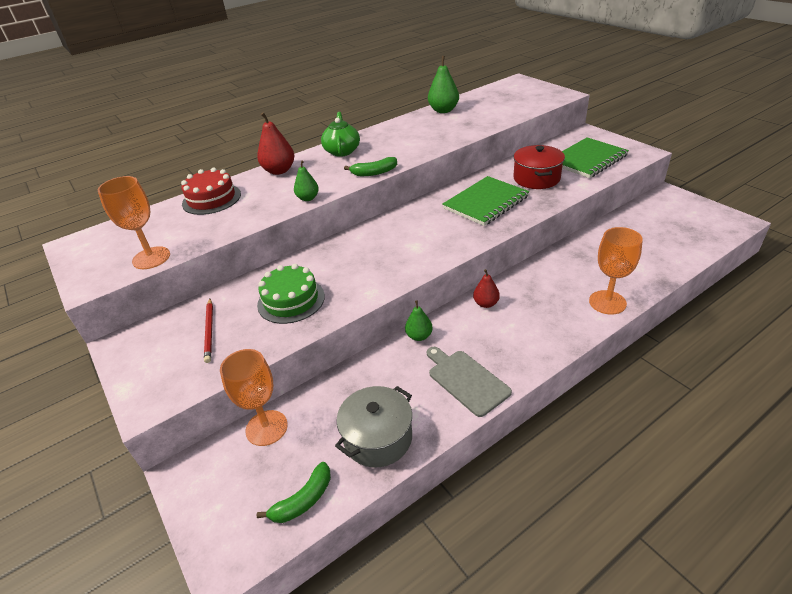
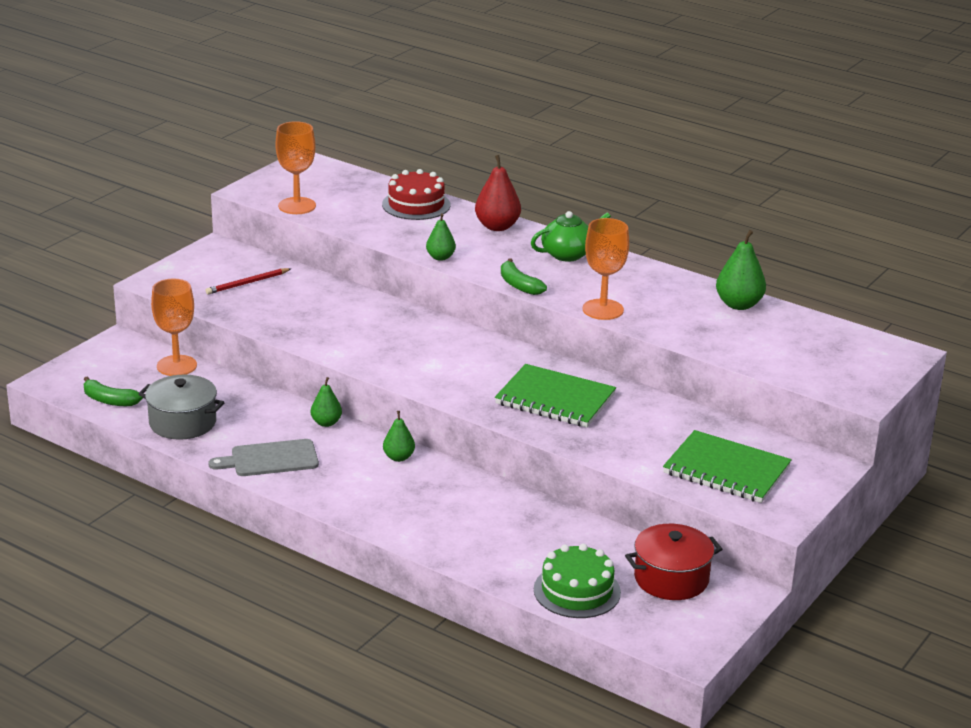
camera: 65 degrees right, 10 degrees down
(291, 300) = (307, 312): green cake -> green cake (577, 591)
(466, 380) = (270, 459): grey cutting board -> grey cutting board turned 135 degrees counterclockwise
(486, 303) = (398, 457): red pear -> green pear
(536, 178) = (643, 431): red pot -> red pot (671, 579)
(607, 302) = (435, 540): orange goblet -> orange goblet (603, 309)

